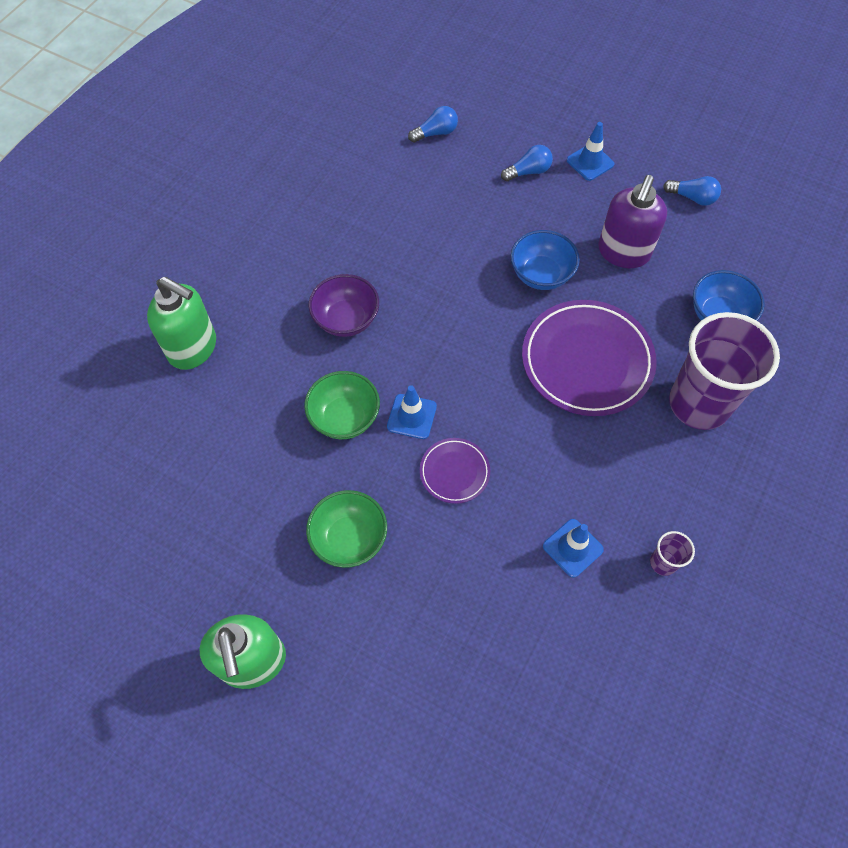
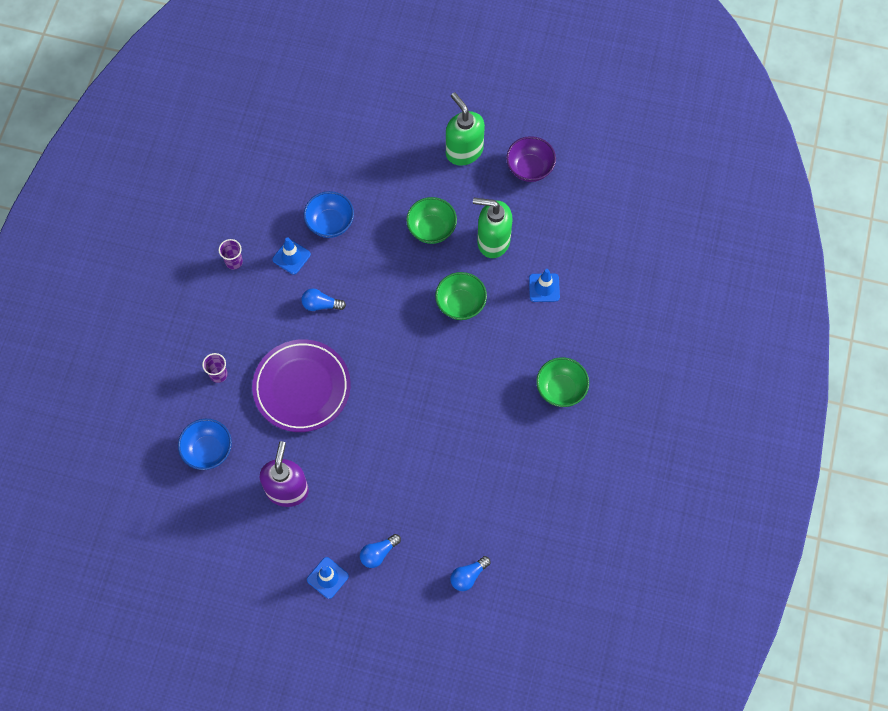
camera: 165 degrees right, 5 degrees up
(193, 348) = (585, 327): green soap dispenser -> green soap dispenser (493, 241)
(257, 285) = (561, 389): none -> green bowl
(346, 319) = (484, 377): purple bowl -> purple bowl (530, 168)
(411, 416) = (415, 316): blue traffic cone -> blue traffic cone (544, 287)
(454, 472) = (377, 285): purple plate -> none
(541, 275) = (348, 453): blue bowl -> blue bowl (330, 223)
(692, 198) = (236, 561): blue light bulb -> blue light bulb (321, 304)
(699, 404) = (218, 374): purple cup -> purple cup, size x0.41

